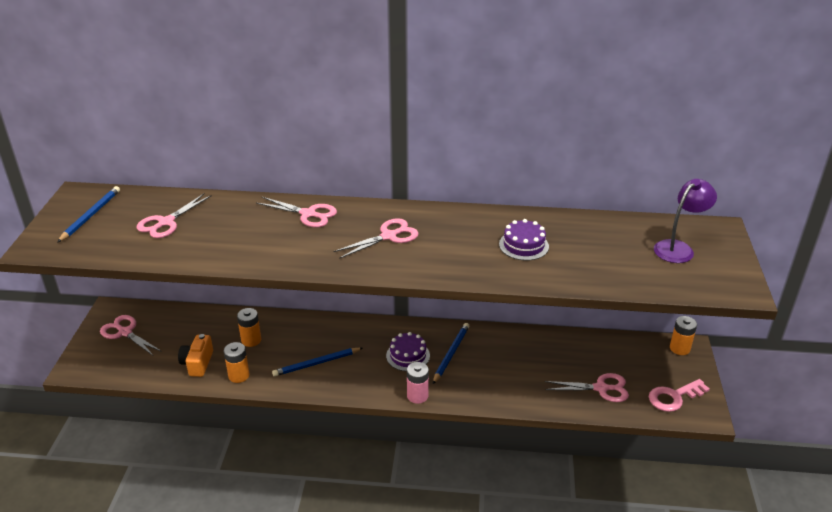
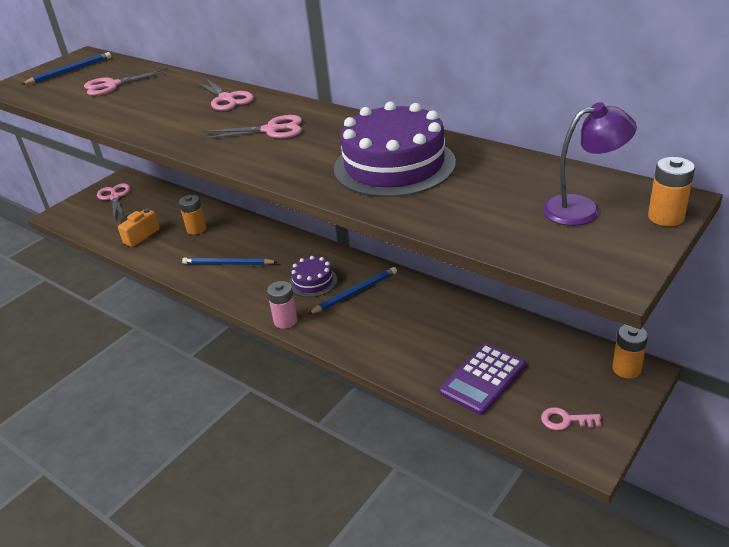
camera: 35 degrees right, 0 degrees up
(239, 375) = (159, 255): orange battery -> orange battery (666, 217)
(523, 245) = (394, 165): purple cake -> purple cake, size x1.95
(601, 388) = (483, 379): pink scissors -> purple calculator
(674, 397) = (565, 420): pink key -> pink key, size x0.65

